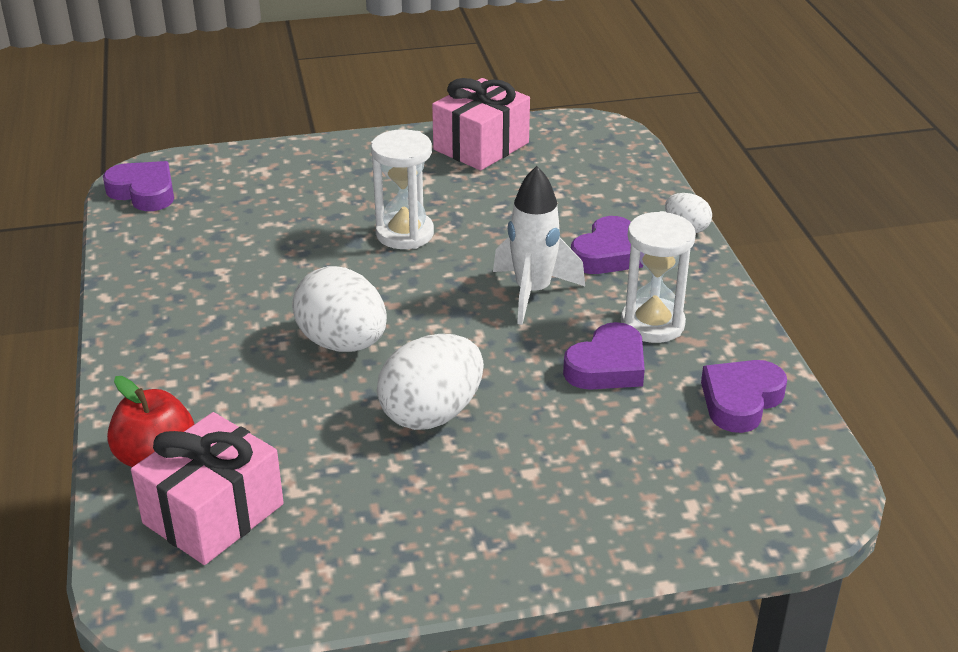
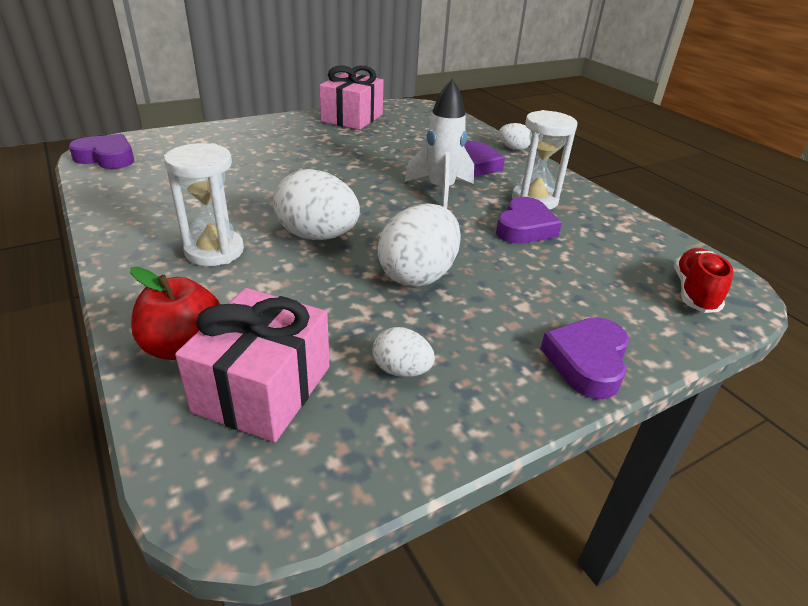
camera: 20 degrees left, 0 degrees up
(353, 521) = (401, 370): none -> white egg
(404, 234) = (327, 166): white hourglass -> white hourglass (214, 251)
(740, 401) = (629, 237): purple heart -> purple heart (587, 362)
(760, 491) = (694, 292): none -> red shoe

